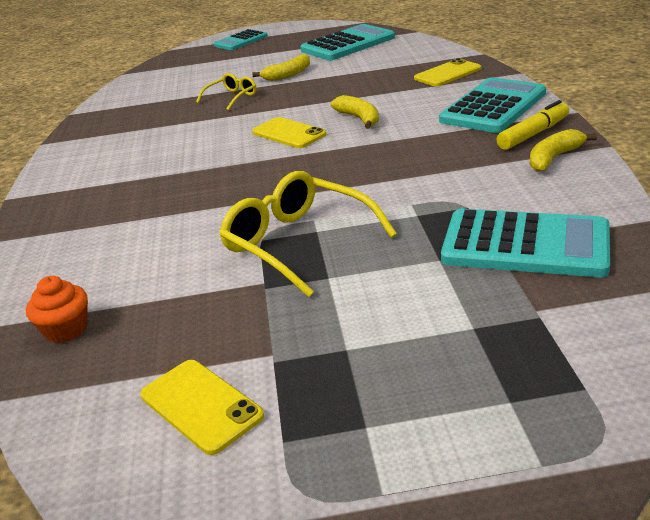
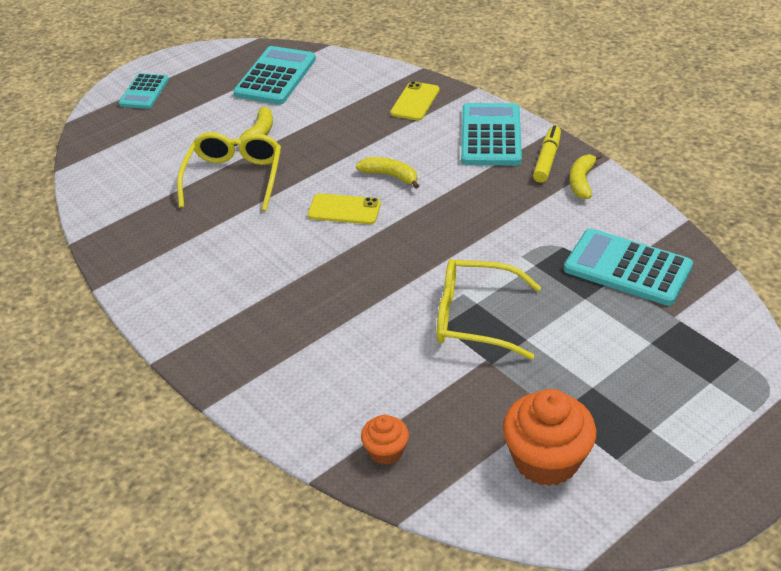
camera: 35 degrees left, 10 degrees up
(201, 405) = (546, 460): yellow phone -> orange cupcake
(231, 97) = (234, 178): yellow glasses -> yellow glasses, size x1.83
(525, 245) = (627, 268): turquoise calculator -> turquoise calculator turned 135 degrees counterclockwise

